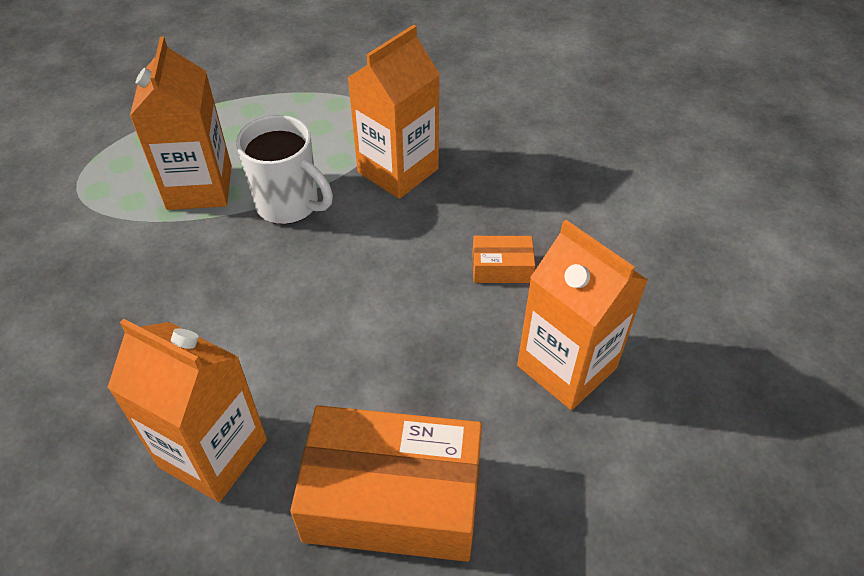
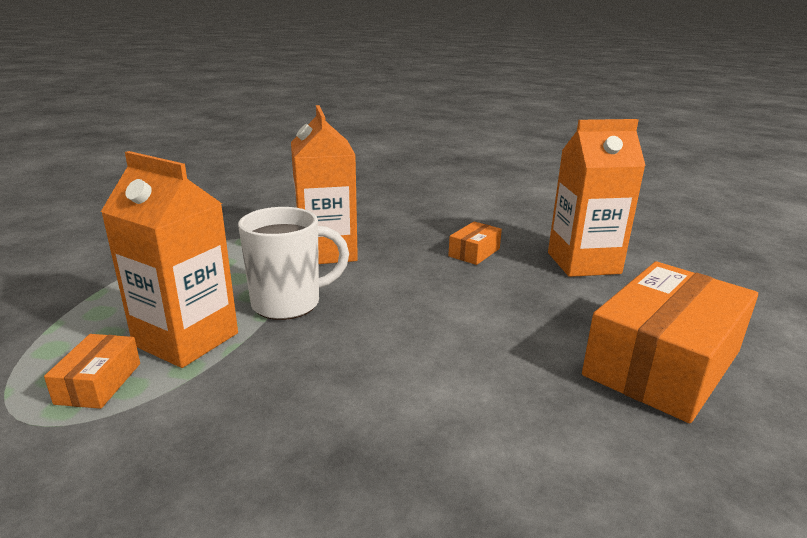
camera: 55 degrees left, 25 degrees down
(126, 186) = (98, 383): none -> orange box
(213, 453) = (550, 444): orange carton -> none

